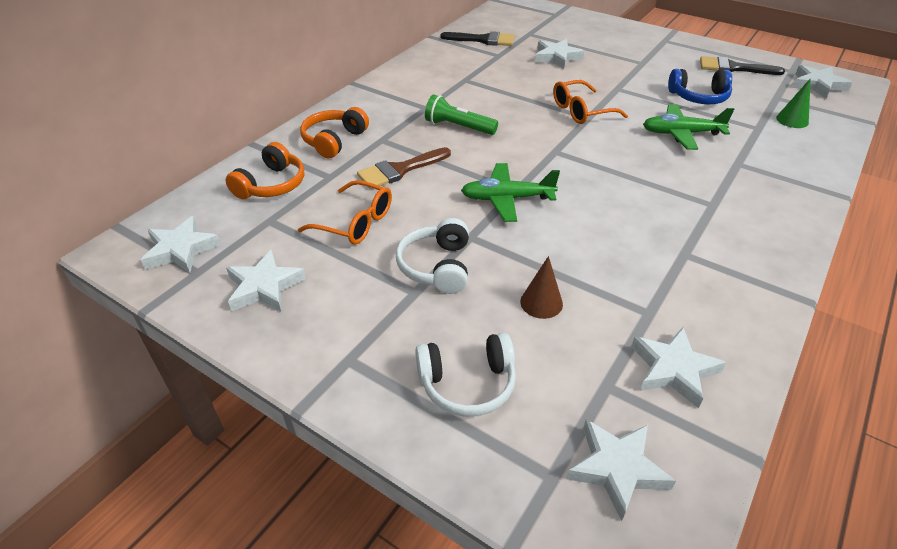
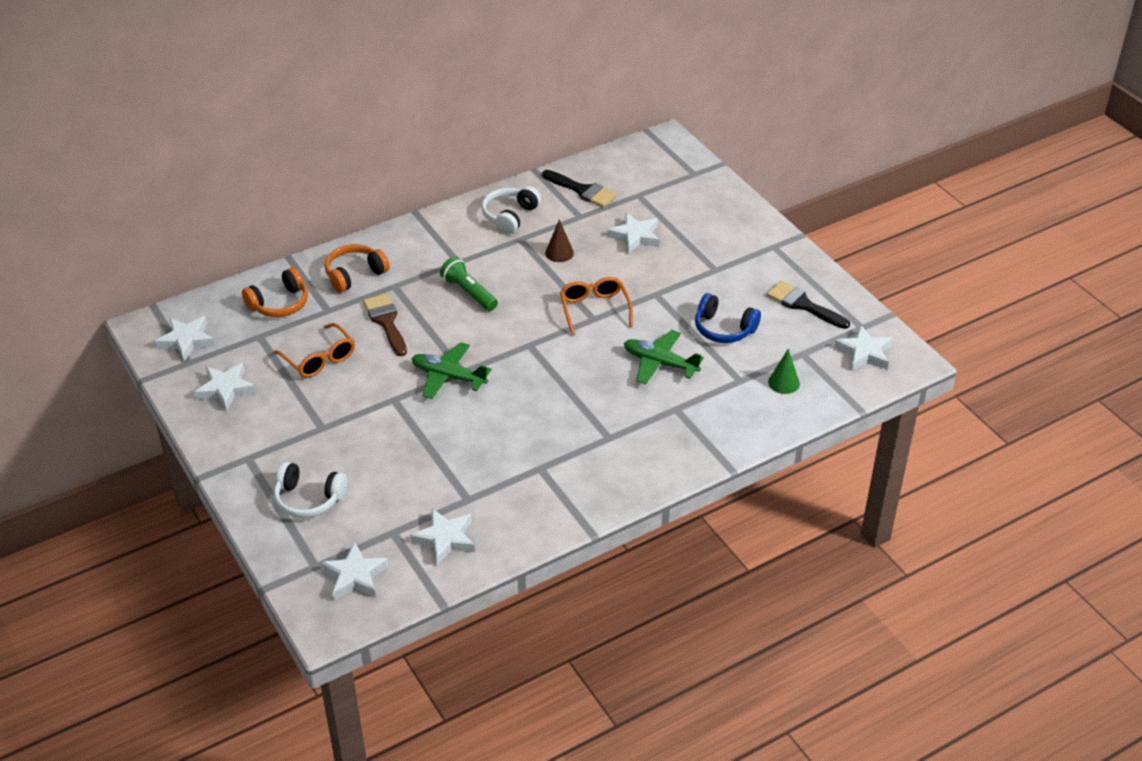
camera: 25 degrees right, 0 degrees up
(400, 170) = (386, 322): brown brush -> brown brush turned 75 degrees clockwise
(437, 266) = (351, 414): white headphones -> white headphones (510, 216)
(541, 302) = (400, 466): brown cone -> brown cone (559, 253)
(581, 111) = (594, 309): orange glasses -> orange glasses turned 75 degrees clockwise

